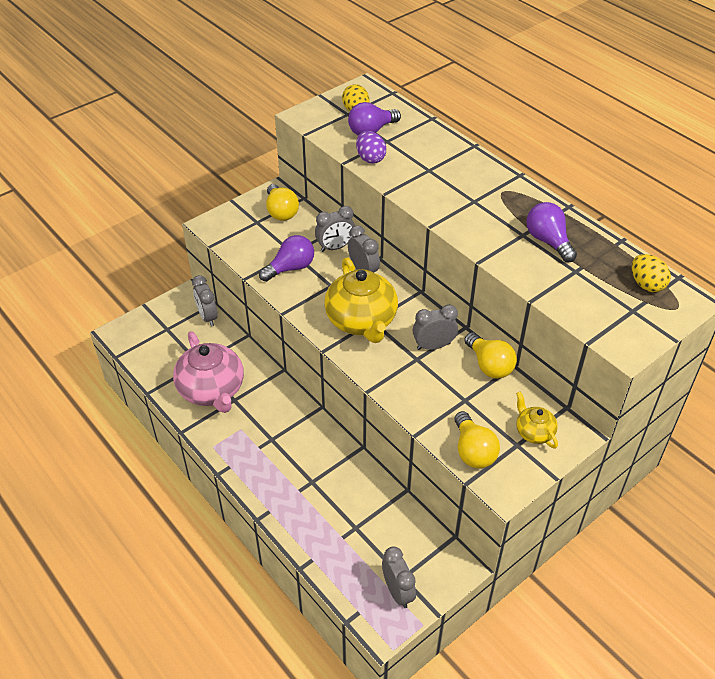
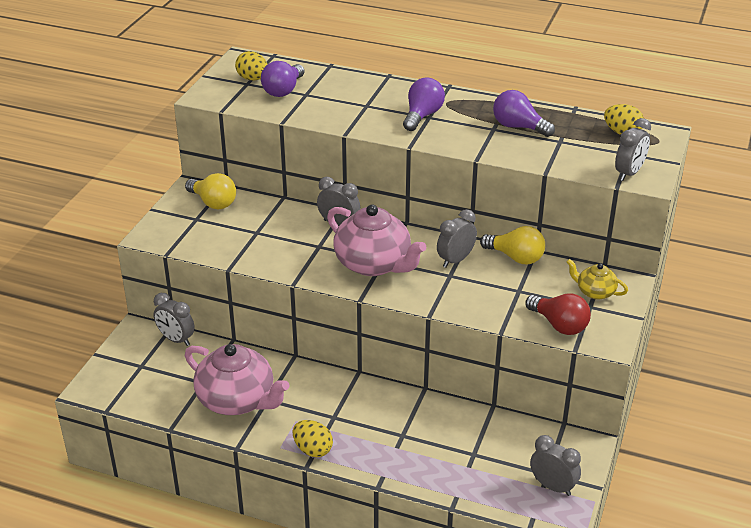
camera: 30 degrees left, 10 degrees down
(234, 461) = (313, 449): none -> yellow egg
(290, 268) = (266, 245): purple light bulb -> purple light bulb (422, 116)
(335, 247) = (295, 214): grey clock -> grey clock (629, 173)
(361, 321) = (374, 264): yellow teapot -> pink teapot
(370, 158) = (304, 112): purple egg -> none
(473, 451) = (559, 325): yellow light bulb -> red light bulb

